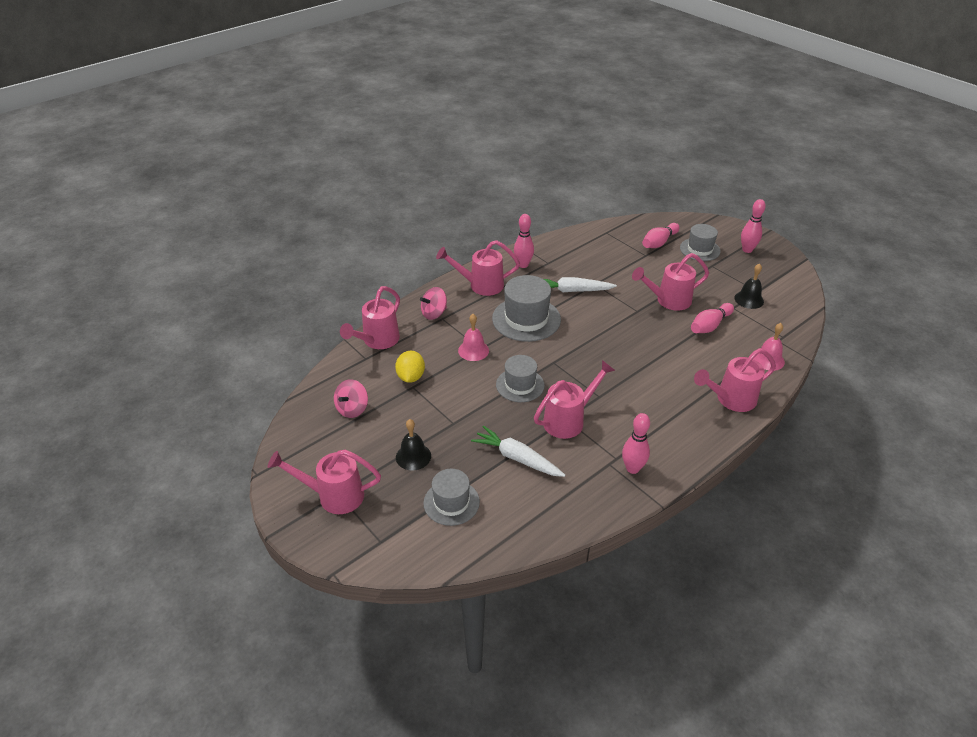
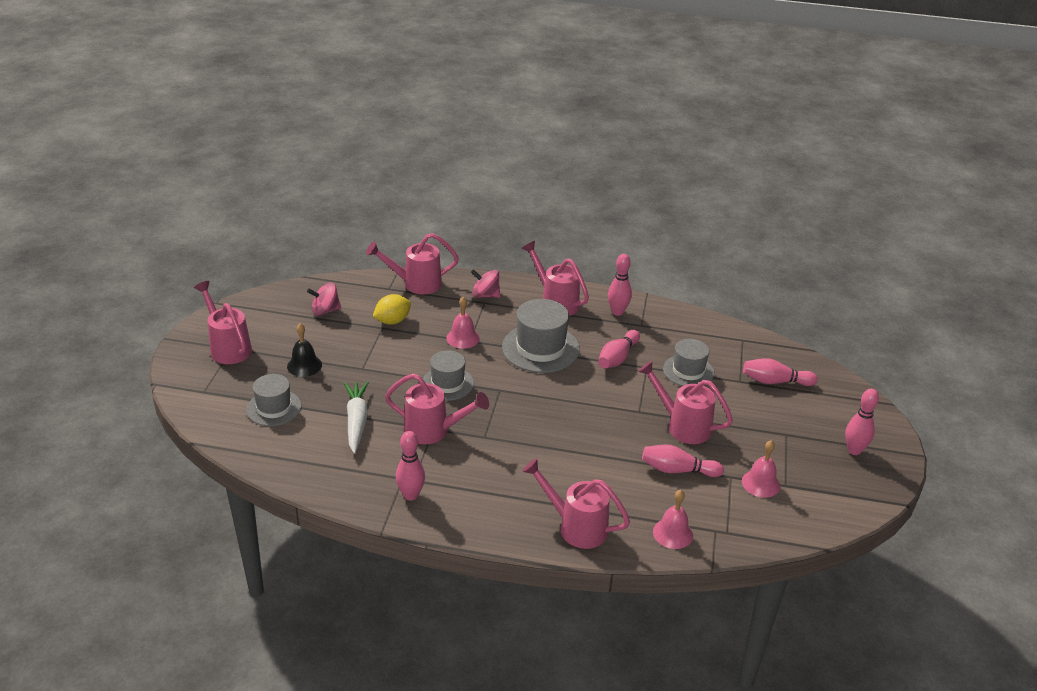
camera: 50 degrees right, 5 degrees down
(572, 291) = (617, 358): white carrot -> pink bowling pin
(700, 249) = (804, 415): grey hat -> grey hat (688, 371)
(749, 299) = (761, 483): black bell -> pink bell

